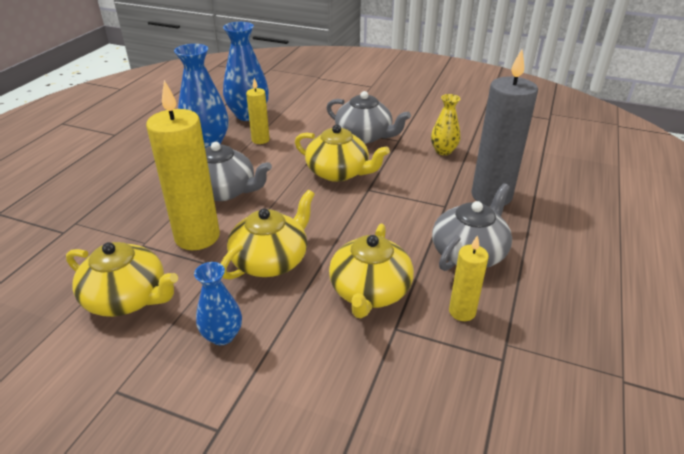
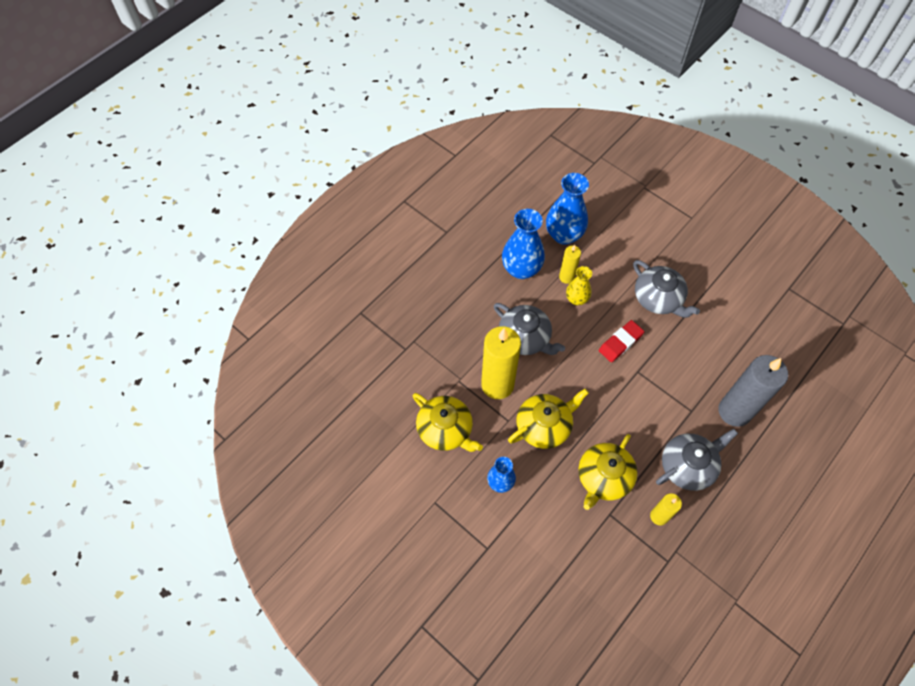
camera: 20 degrees right, 25 degrees up
(338, 172) = (620, 342): yellow teapot -> red eraser
(443, 151) = (720, 341): yellow vase -> yellow vase (576, 299)

